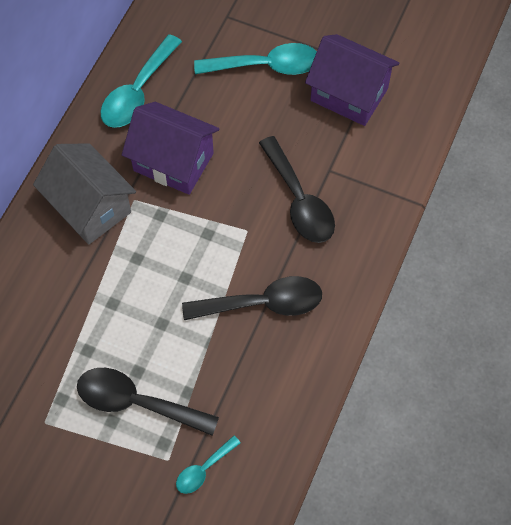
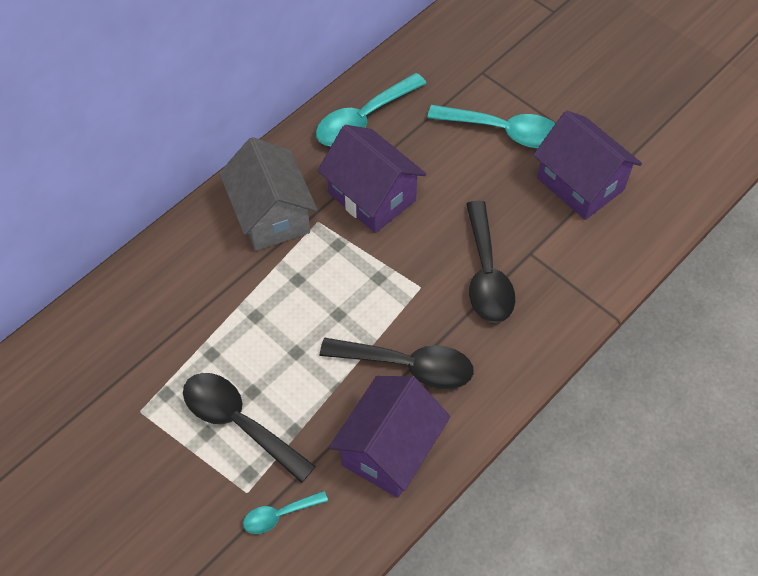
camera: 20 degrees right, 5 degrees down
(275, 381) = (389, 450): none -> purple house

